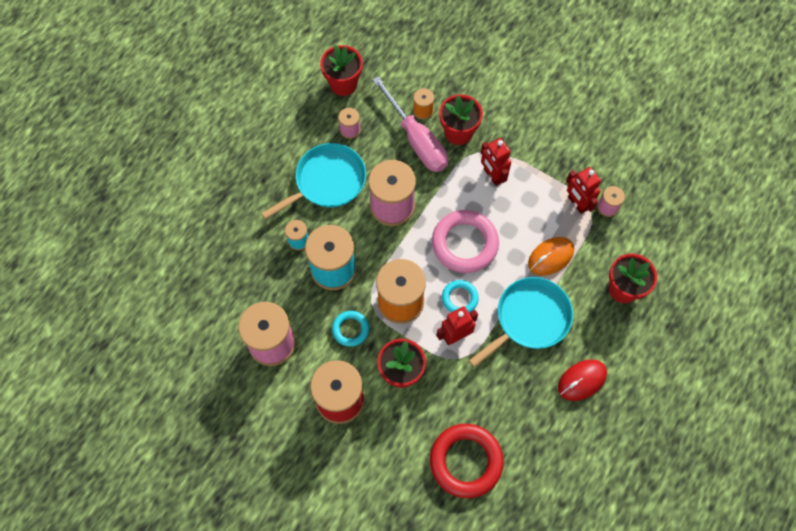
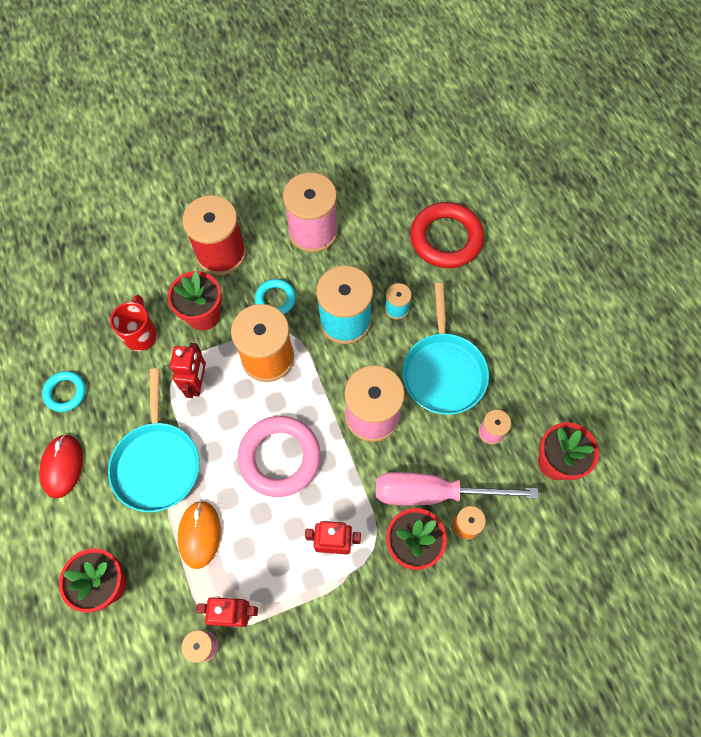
camera: 125 degrees right, 0 degrees up
(450, 406) = (141, 334): none -> red mug
(459, 298) = (229, 412): turquoise ring -> turquoise ring (65, 392)
(466, 461) = (87, 315): red ring -> red ring (446, 238)

